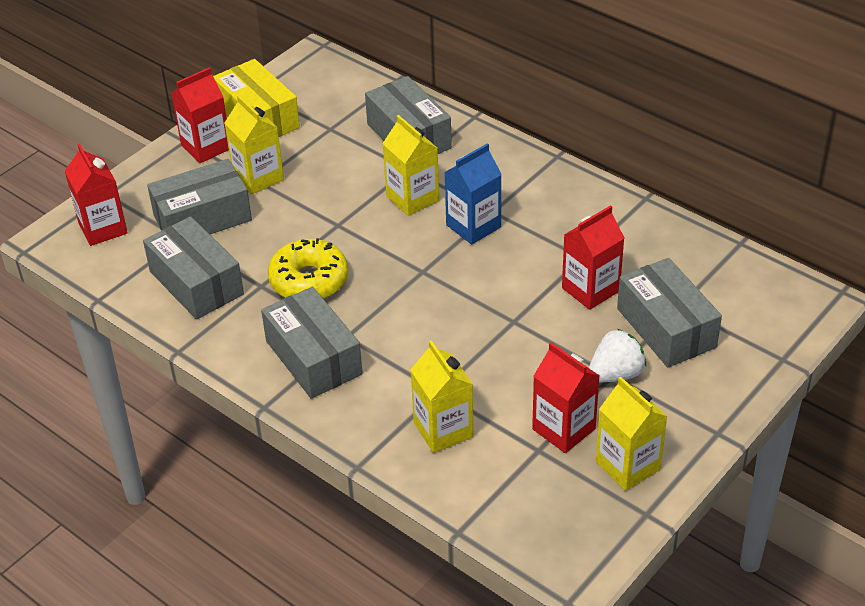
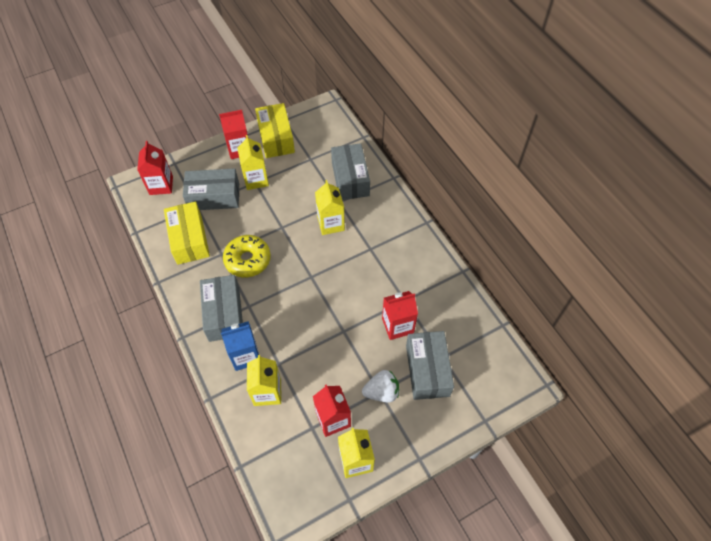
camera: 20 degrees right, 15 degrees up
(196, 283) = (189, 239): grey box -> yellow box
(473, 226) = (354, 255): blue carton -> blue carton (245, 355)

